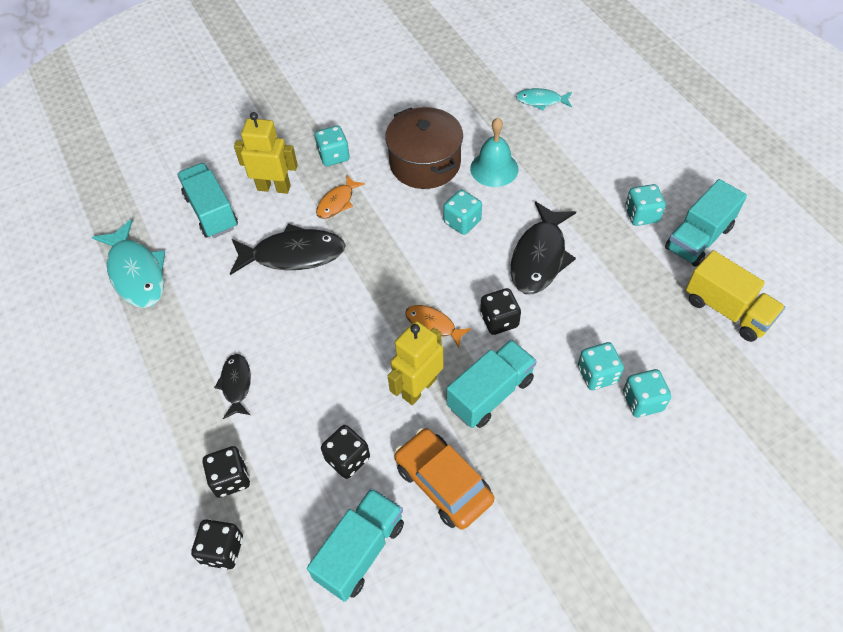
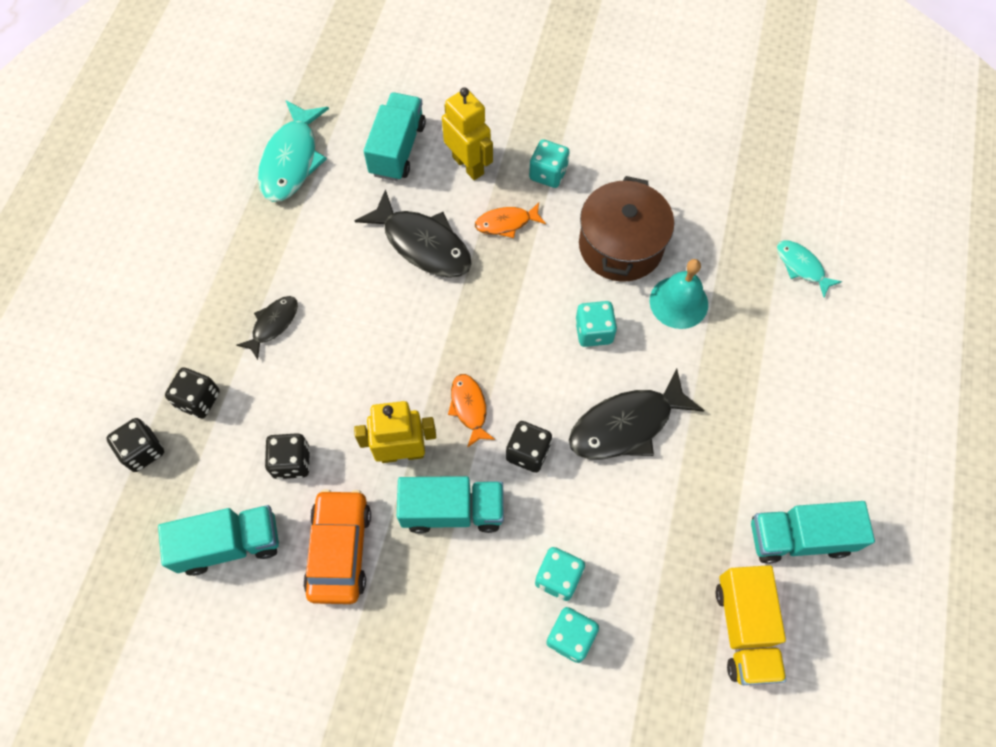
camera: 40 degrees right, 10 degrees up
(641, 215) = (769, 466): turquoise dice -> none

